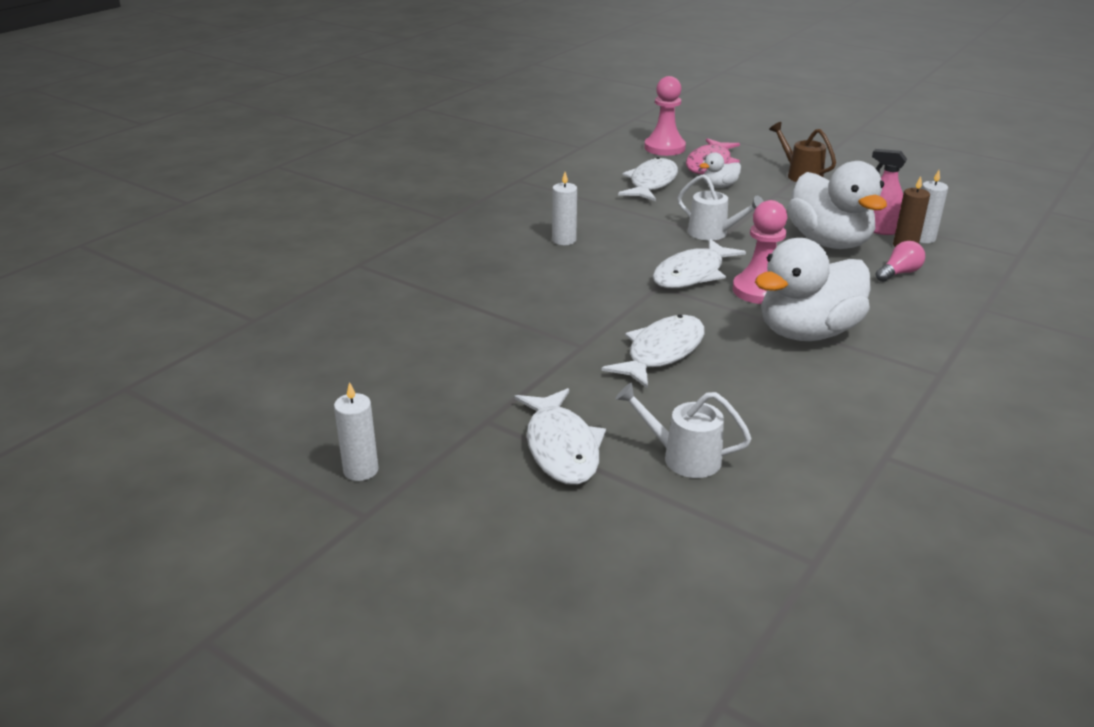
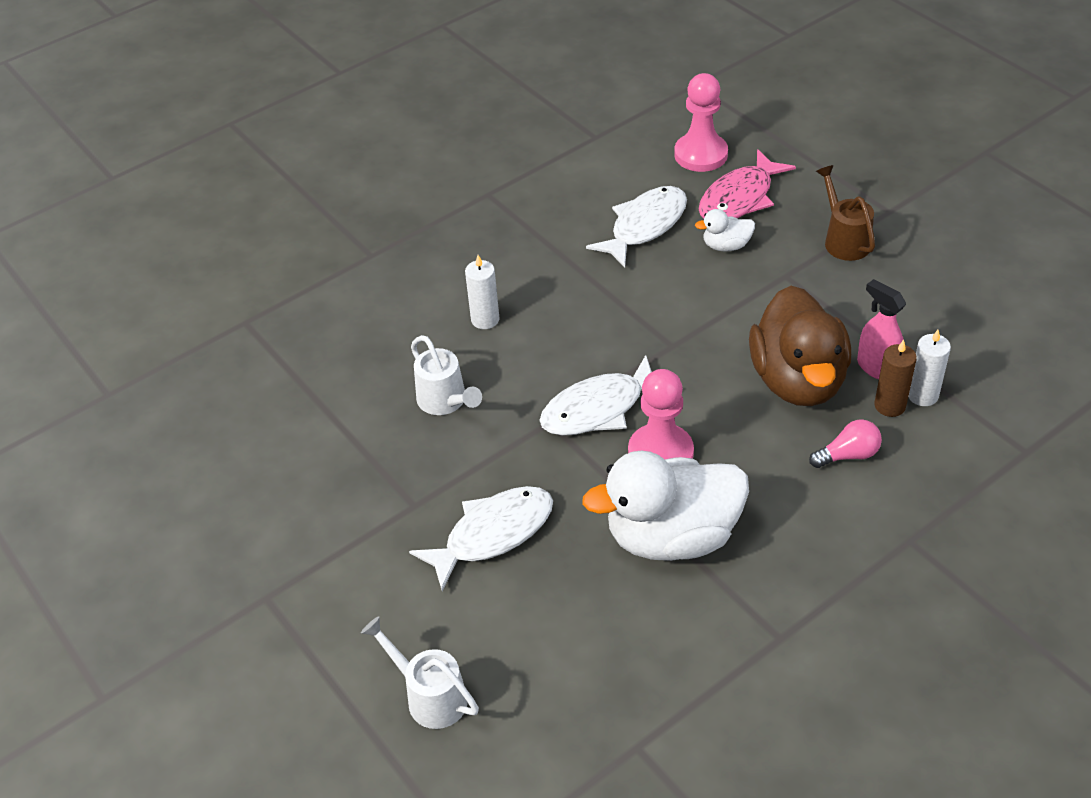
camera: 20 degrees right, 15 degrees up
(361, 470) = (122, 638): white candle -> none
(561, 447) = (319, 653): white fish -> none
(713, 233) = (665, 338): white watering can -> white watering can (445, 402)
(829, 242) = (798, 380): white duck -> brown duck

